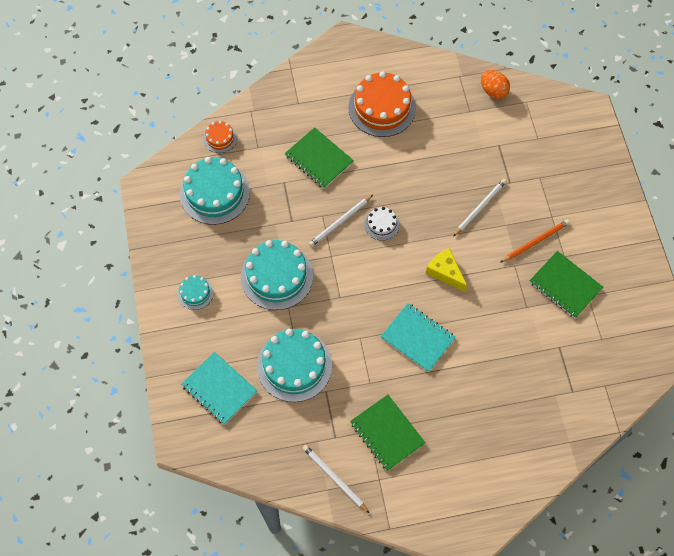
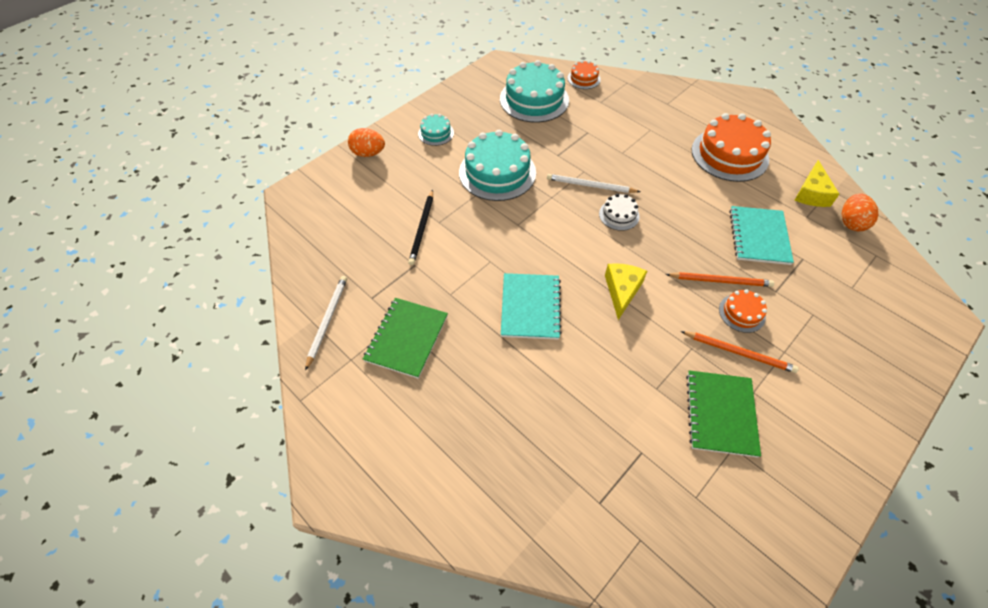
camera: 55 degrees right, 10 degrees down
(178, 359) = (368, 153): none -> orange egg
(219, 388) = (360, 191): turquoise notebook -> turquoise notebook (759, 236)
(294, 365) = (422, 229): turquoise cake -> black pencil
(319, 159) = (633, 141): green notebook -> none
(454, 90) = (811, 193): none -> yellow cheese
(480, 207) = (720, 281): white pencil -> orange pencil
(511, 216) = (742, 313): none -> orange cake

